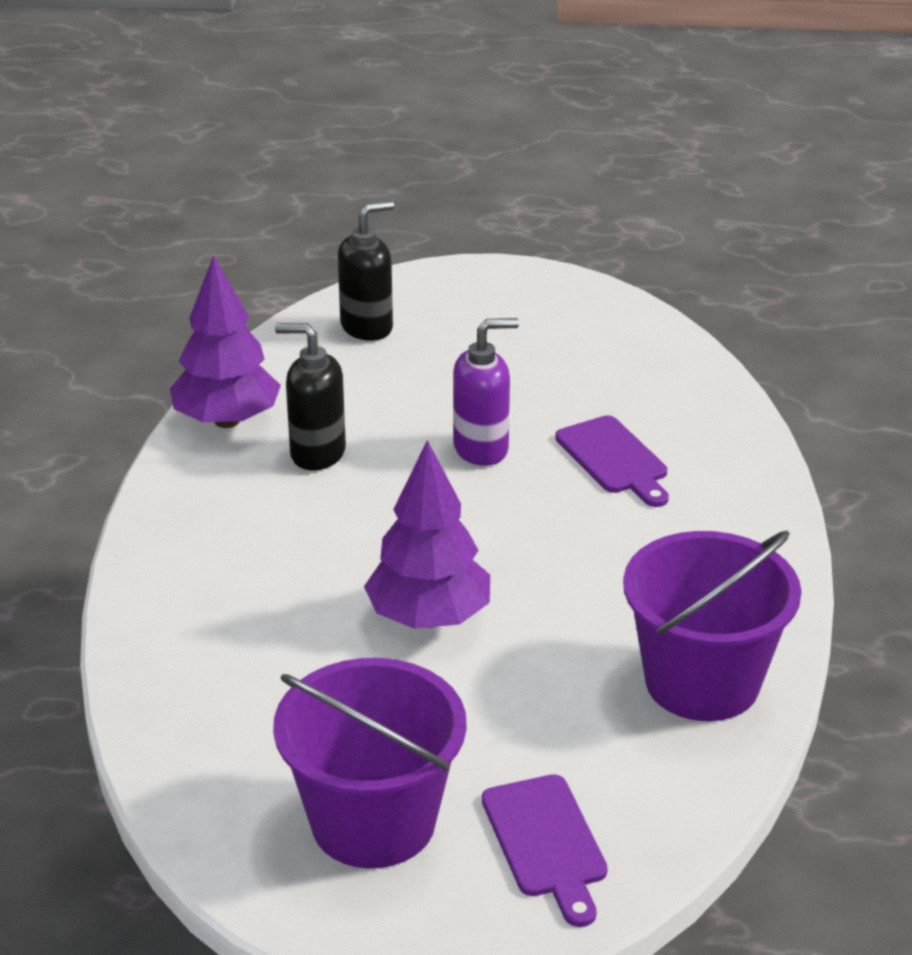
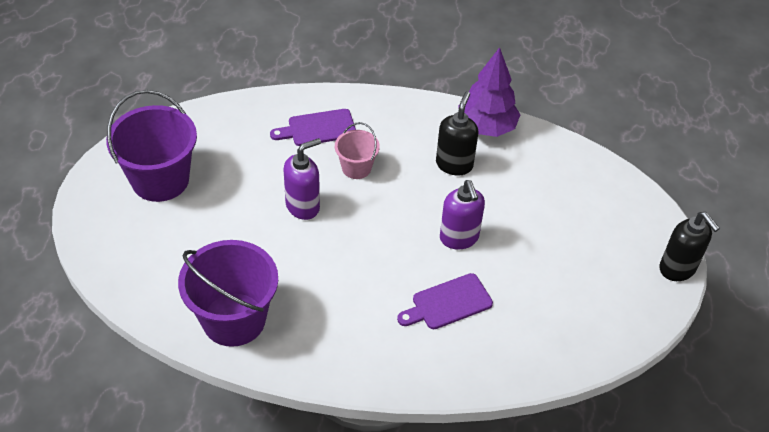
camera: 90 degrees right, 15 degrees up
(329, 559) = (356, 168): none -> pink bucket
(367, 327) = (593, 190): black soap dispenser -> black soap dispenser (677, 269)
(429, 618) = (303, 206): purple tree -> purple soap dispenser
(546, 842) = (132, 241): purple cutting board -> purple cutting board (318, 128)

